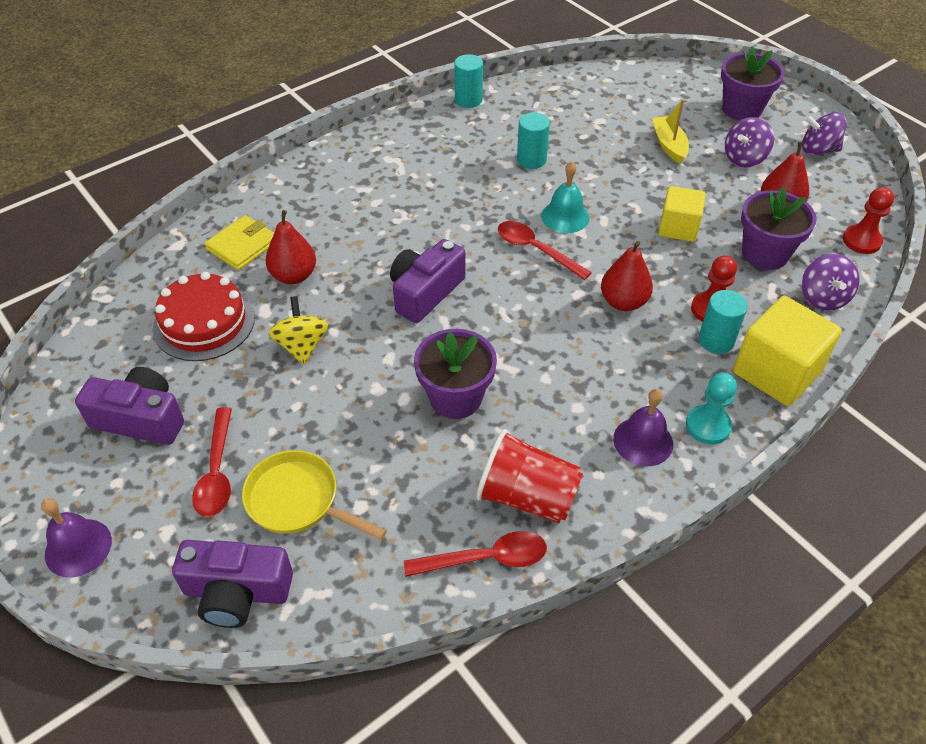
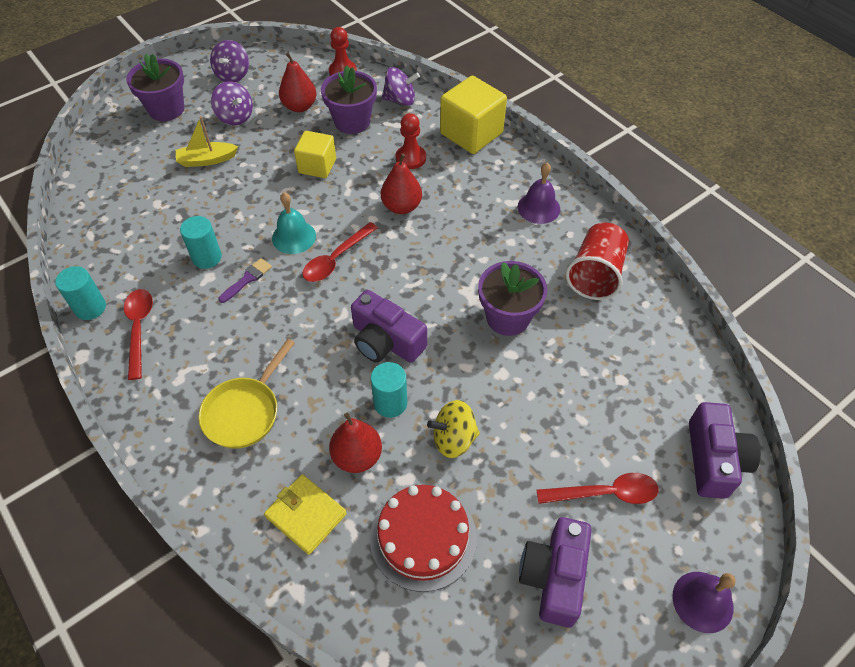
camera: 90 degrees left, 5 degrees up
(298, 500) = (623, 424): yellow pan -> yellow pan (244, 412)
(486, 558) = (650, 299): red spoon -> red spoon (139, 329)
(505, 189) = (247, 279): none -> purple brush
(708, 426) = (522, 173): turquoise pawn -> none
(716, 340) = (442, 159): turquoise cylinder -> turquoise cylinder (390, 403)

